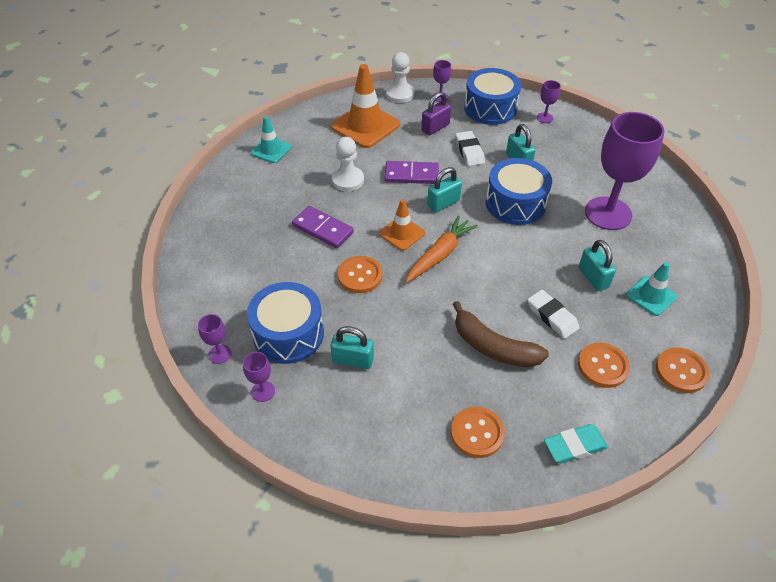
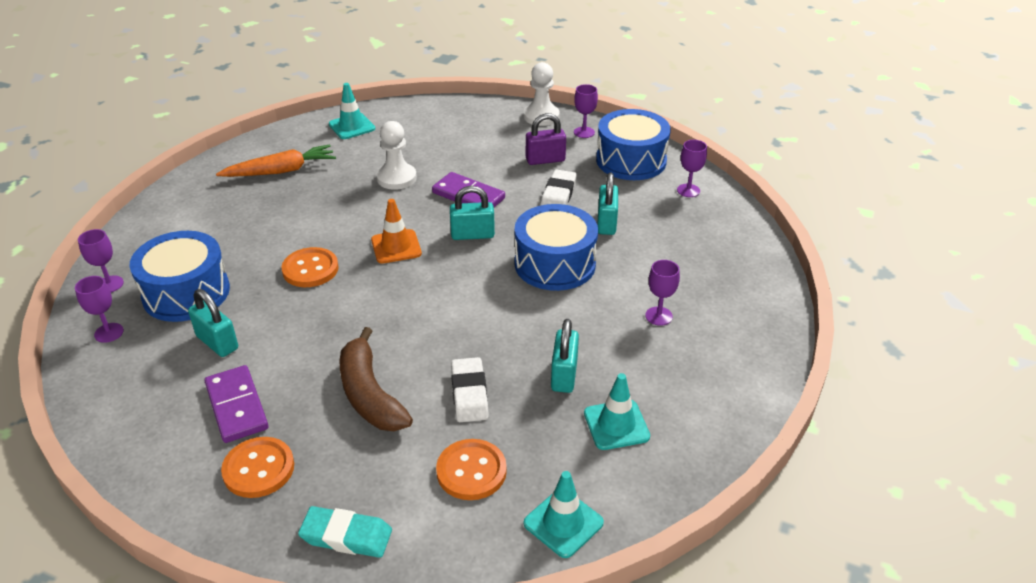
camera: 30 degrees right, 10 degrees down
(323, 229) = (322, 213): purple domino -> purple domino (237, 406)
(365, 126) = (470, 134): orange traffic cone -> none
(440, 254) = (413, 282): orange carrot -> orange carrot (281, 171)
(608, 213) = (658, 316): purple goblet -> purple goblet, size x0.41
(681, 371) = (563, 523): orange button -> turquoise traffic cone

